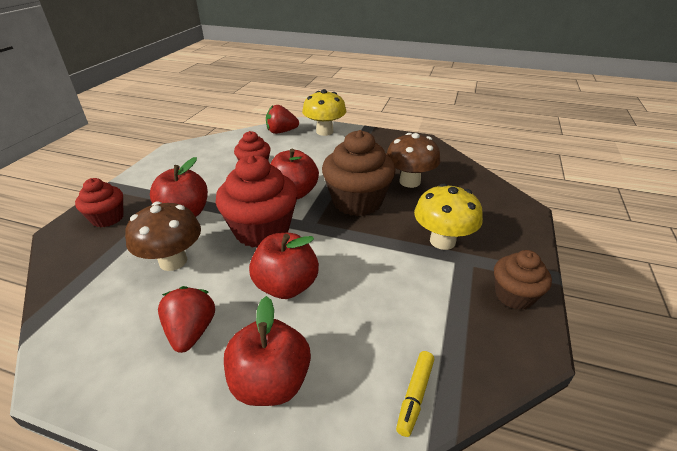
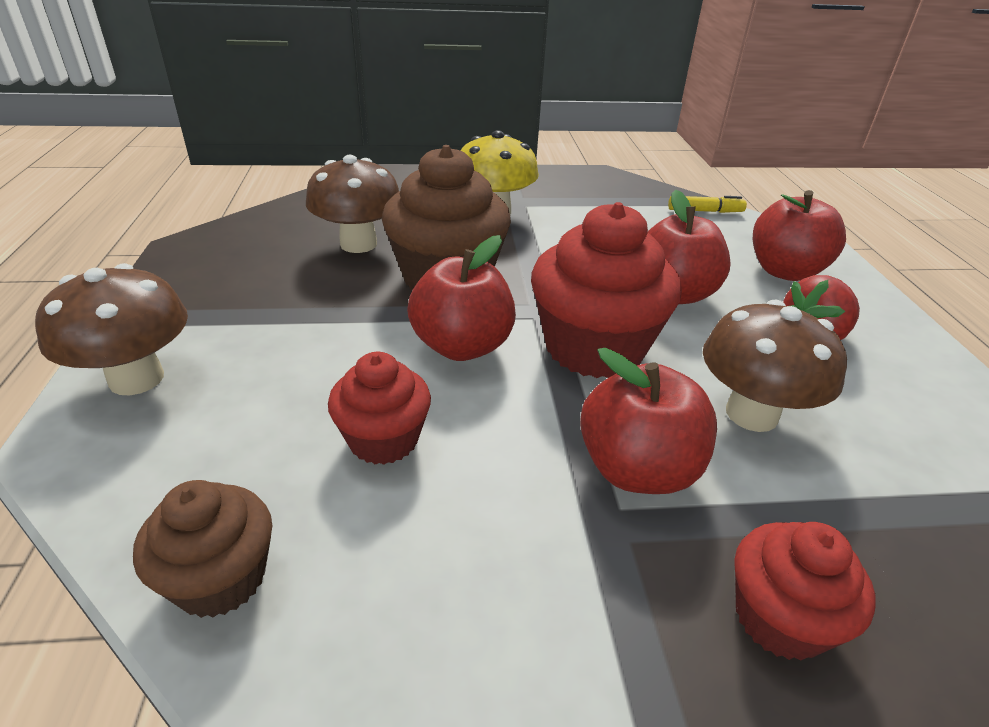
camera: 115 degrees left, 0 degrees up
(281, 132) = (137, 465): red strawberry -> none
(324, 131) = (136, 379): yellow mushroom -> brown mushroom
(514, 295) = (549, 179): brown cupcake -> brown cupcake (220, 578)

